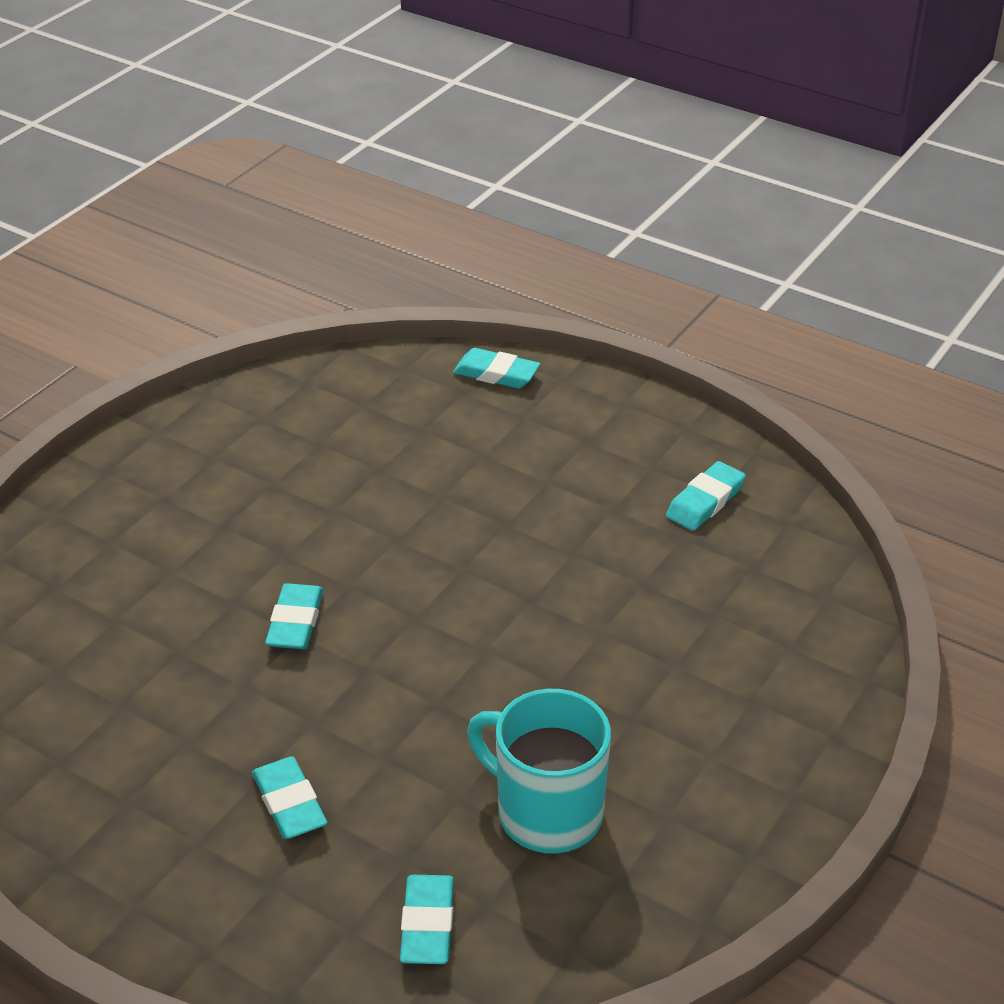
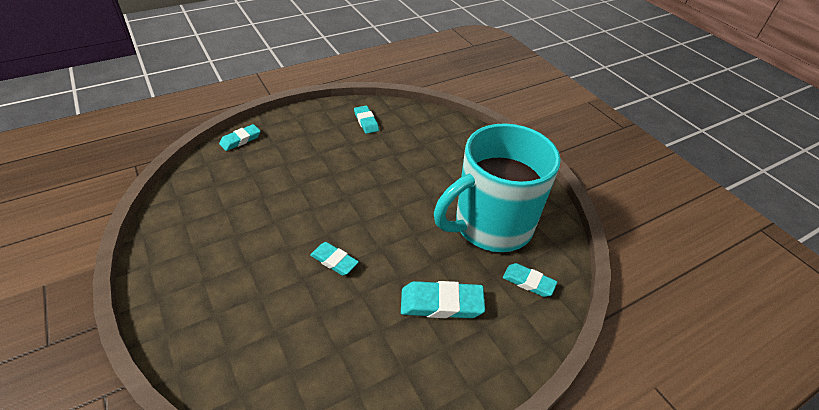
camera: 65 degrees left, 5 degrees up
(289, 803) = (441, 303): turquoise eraser -> turquoise eraser, size x1.56
(546, 812) = (491, 225): turquoise mug -> turquoise mug, size x1.81

